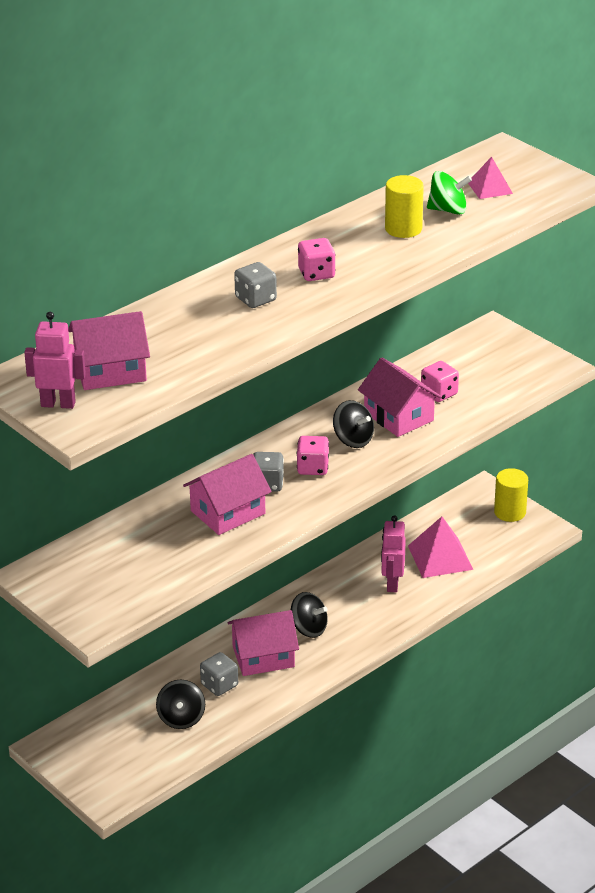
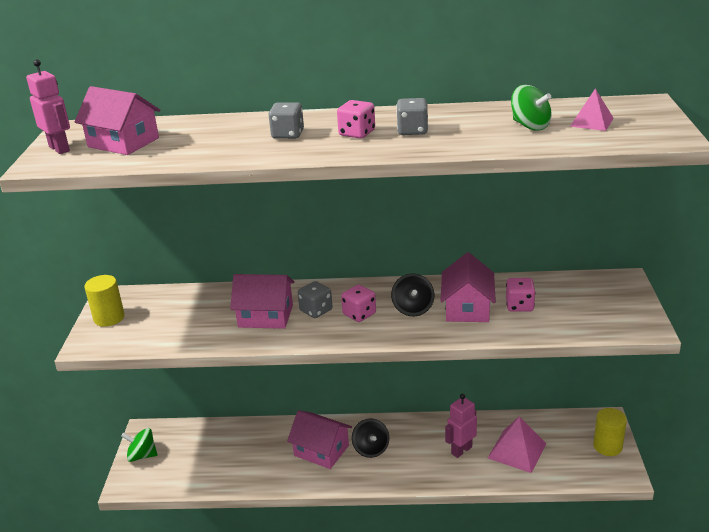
camera: 45 degrees right, 5 degrees down
(83, 766) = (142, 455): none -> green spinning top
(181, 718) = (227, 460): black spinning top -> none
(219, 685) = (274, 453): grey dice -> grey dice (412, 131)
(403, 229) = (472, 127): yellow cylinder -> yellow cylinder (109, 318)

